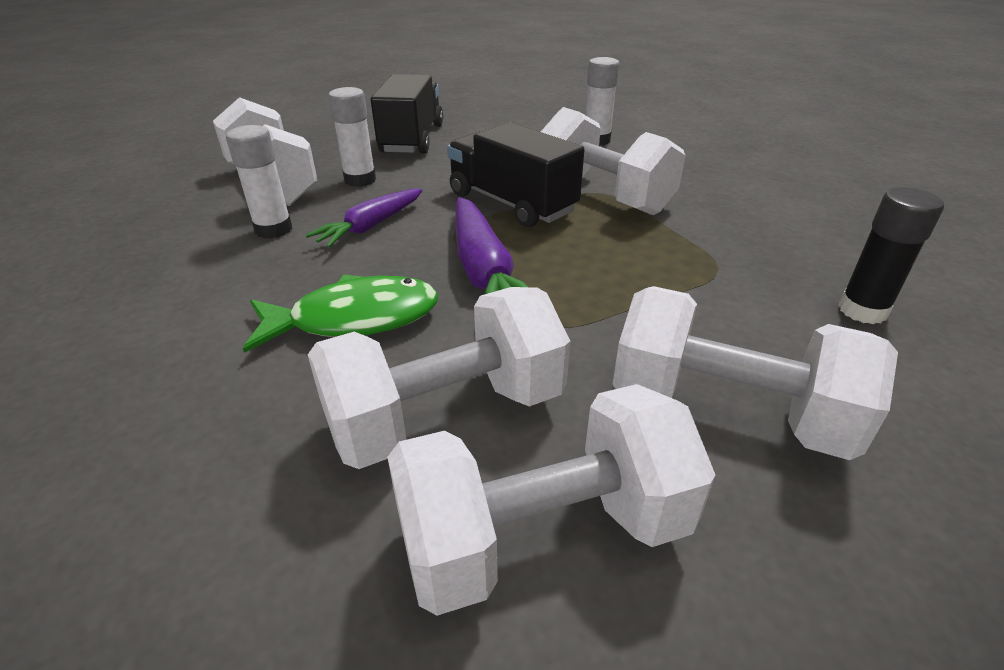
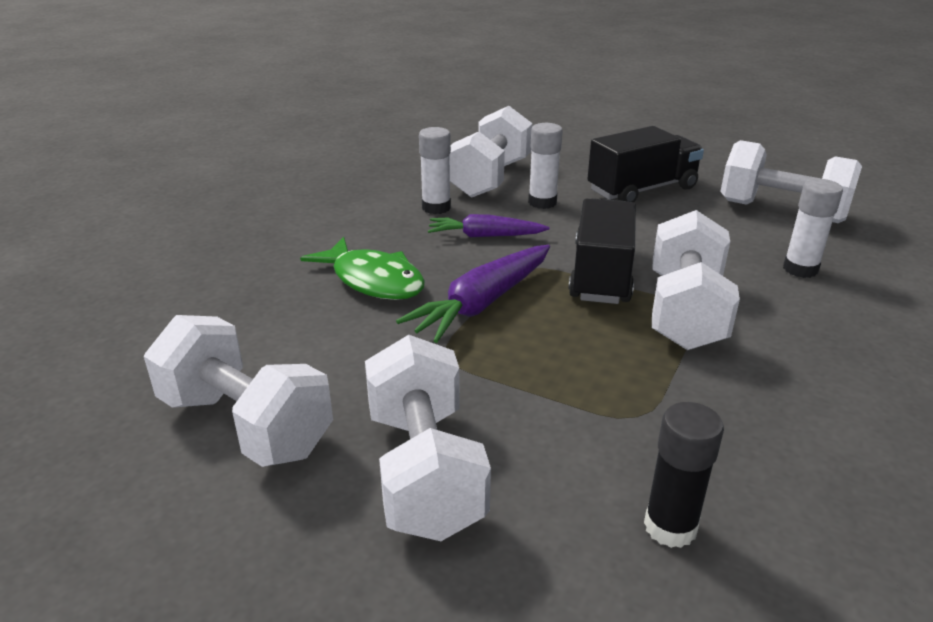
camera: 55 degrees right, 5 degrees down
(446, 415) = (315, 352): white dumbbell -> white dumbbell (781, 211)

